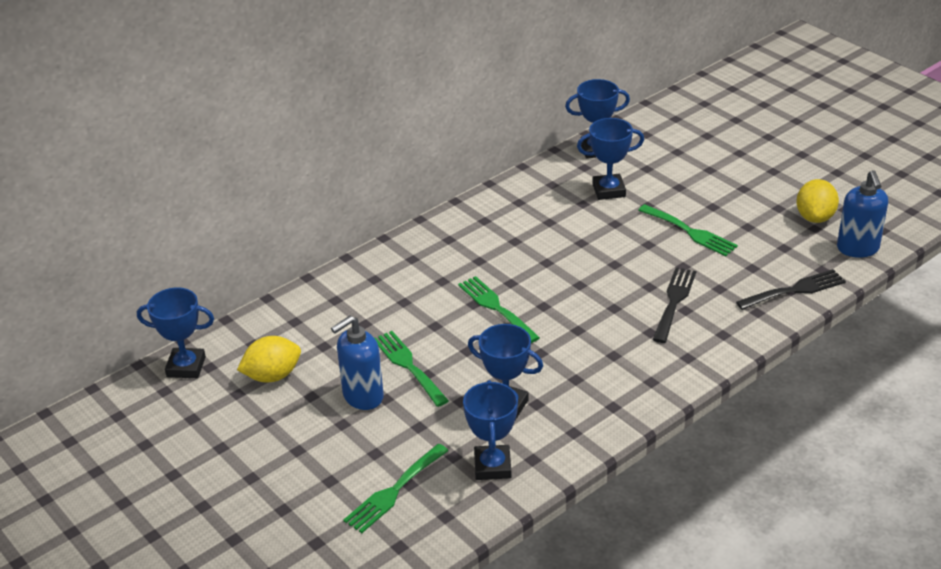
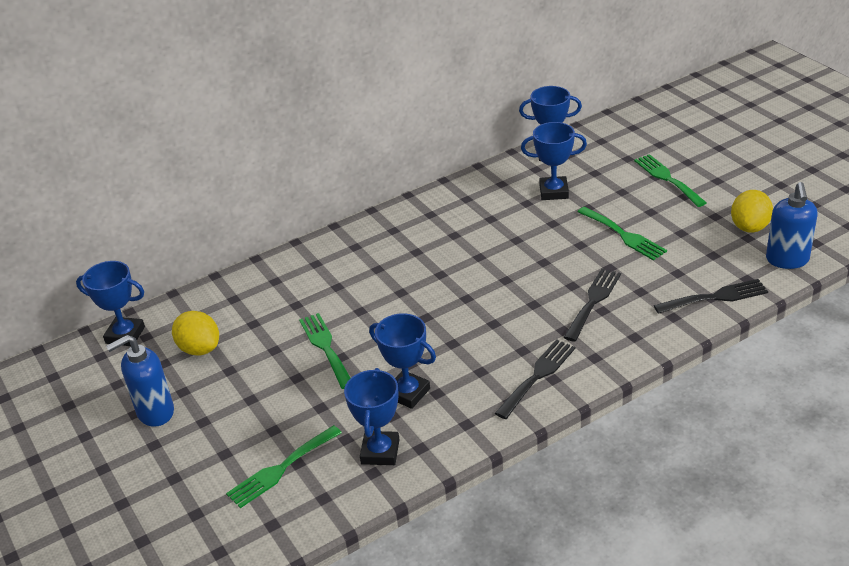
camera: 10 degrees right, 0 degrees up
(272, 376) = (199, 349): yellow lemon -> yellow lemon turned 60 degrees clockwise
(362, 396) = (276, 374): blue soap dispenser -> blue soap dispenser (155, 412)
(496, 307) = (421, 297): green fork -> green fork (667, 179)
(634, 379) = (537, 376): none -> black fork

